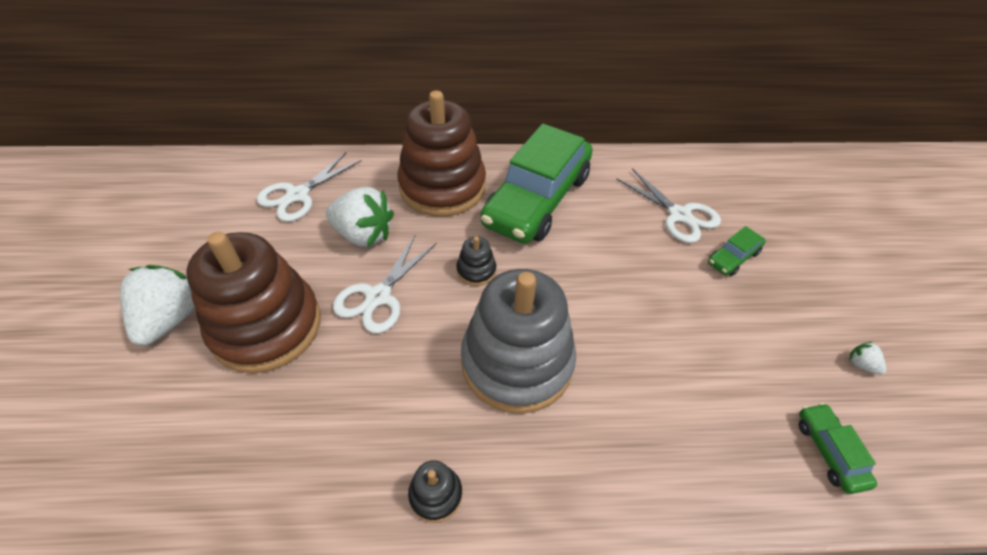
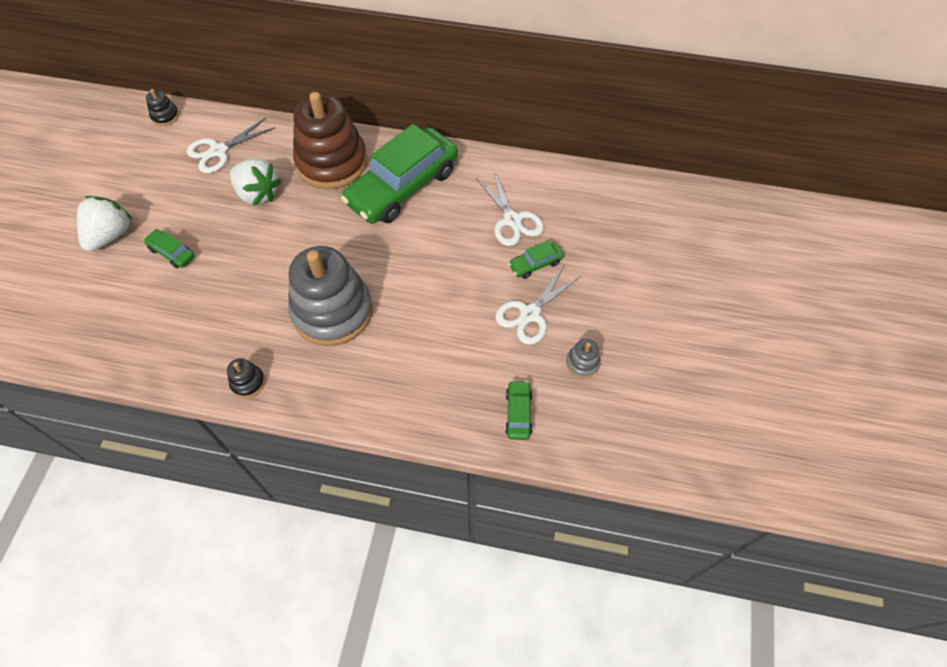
camera: 15 degrees right, 10 degrees up
(266, 326) = (172, 252): brown stacking toy -> green car
(378, 297) = (253, 245): white scissors -> white scissors (530, 314)
(476, 270) = (331, 238): black stacking toy -> black stacking toy (165, 116)
(861, 364) = (582, 363): white strawberry -> grey stacking toy

